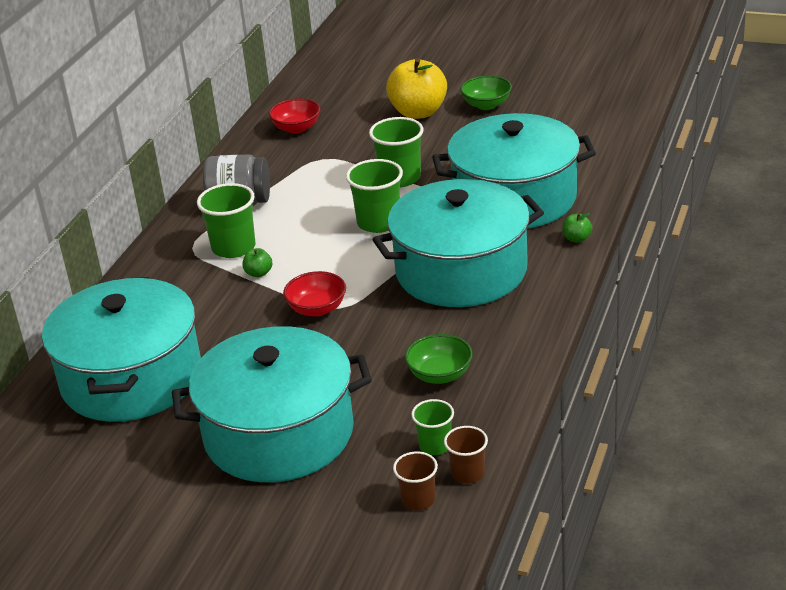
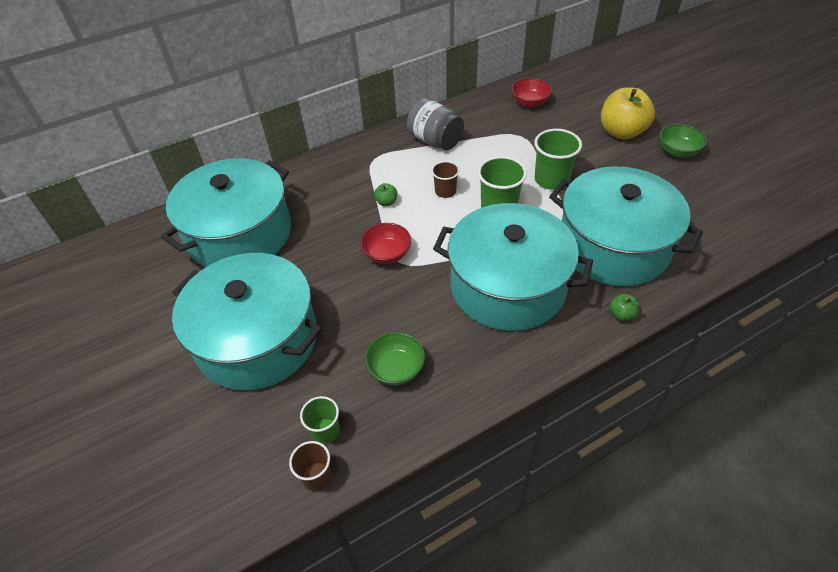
camera: 40 degrees right, 15 degrees up
(233, 247) = (395, 173): green cup -> none
(418, 499) = (264, 471): brown cup -> brown cup (445, 191)

